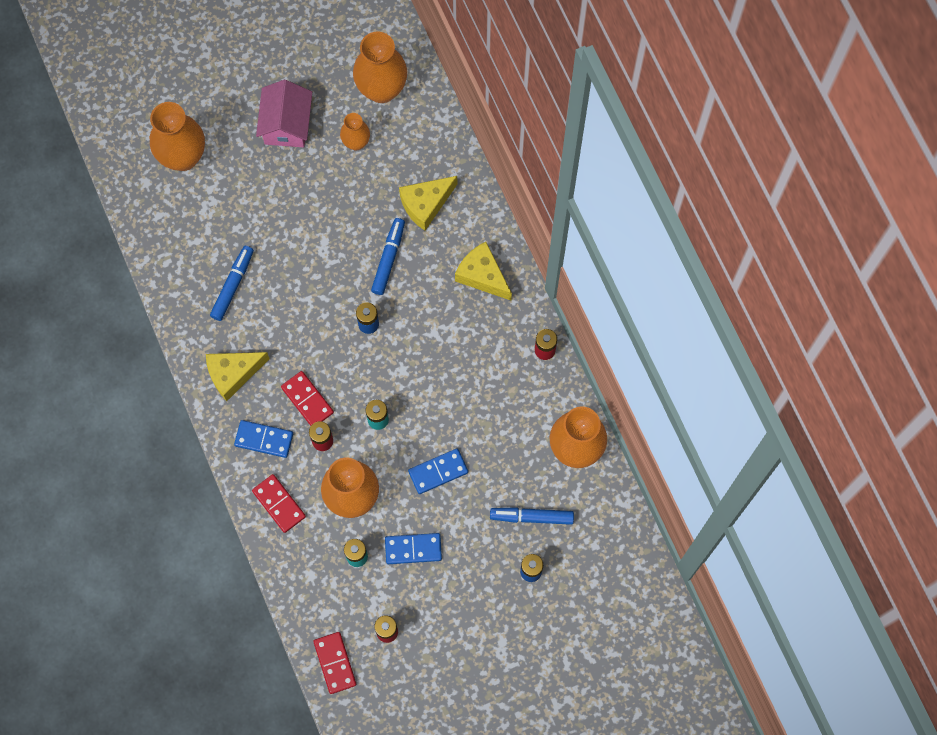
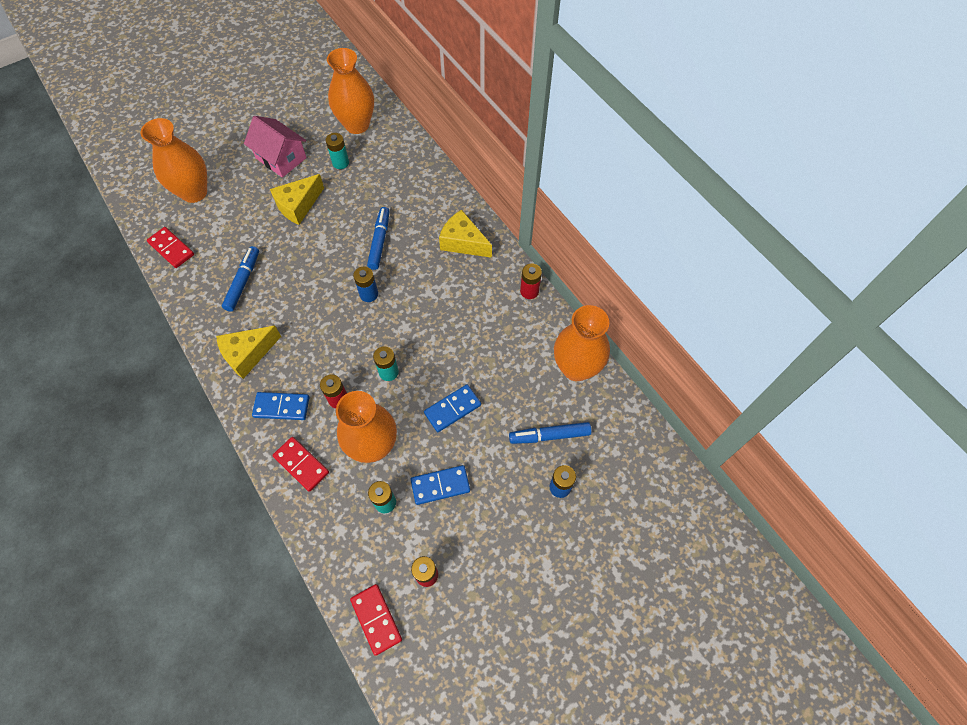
camera: 10 degrees left, 10 degrees down
(286, 124) = (281, 158): pink house -> pink house turned 45 degrees counterclockwise
(307, 400) = (320, 366): red domino -> red domino (171, 249)
(356, 142) = (340, 163): orange vase -> turquoise battery
(425, 204) = (405, 197): yellow cheese -> yellow cheese (298, 205)

